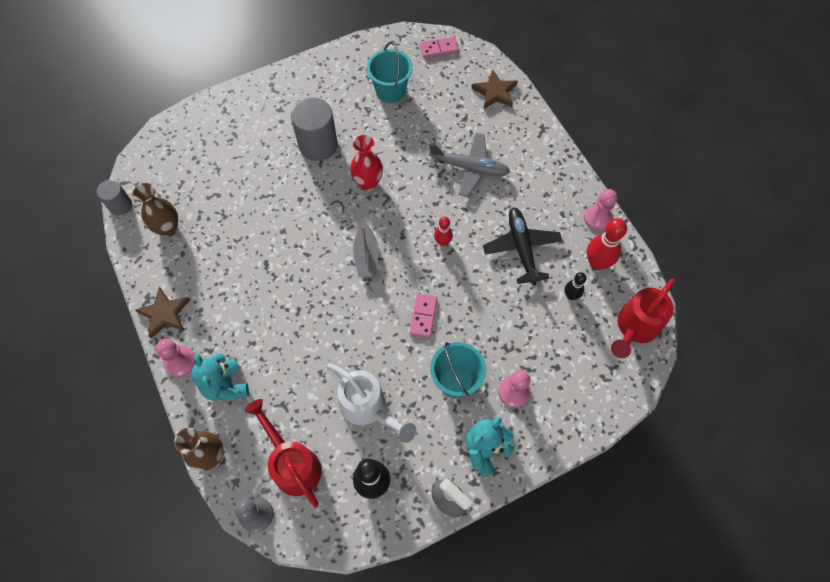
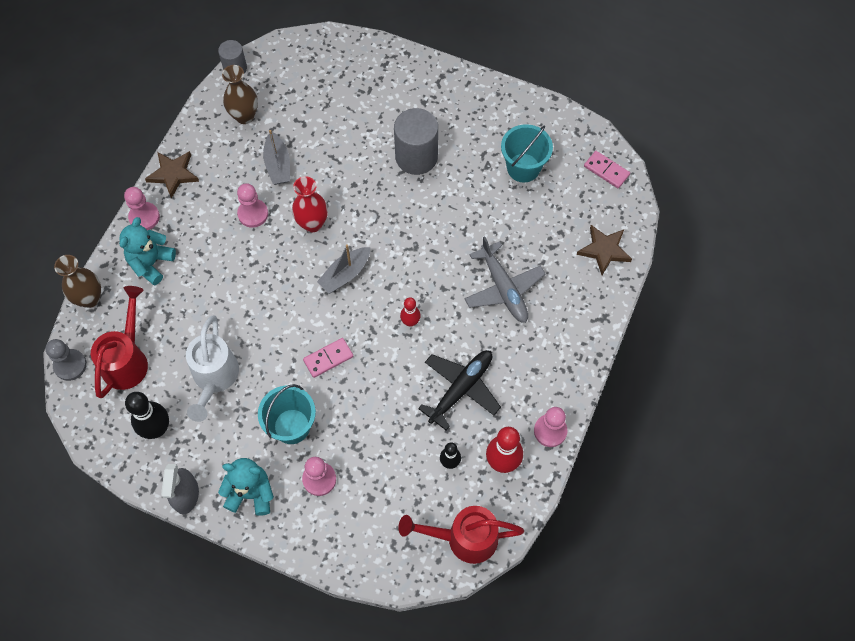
camera: 50 degrees right, 0 degrees up
(233, 235) = (278, 165): none -> grey boat
(256, 282) = (253, 214): none -> pink pawn
(368, 183) = (415, 222): red vase -> red vase (312, 223)

